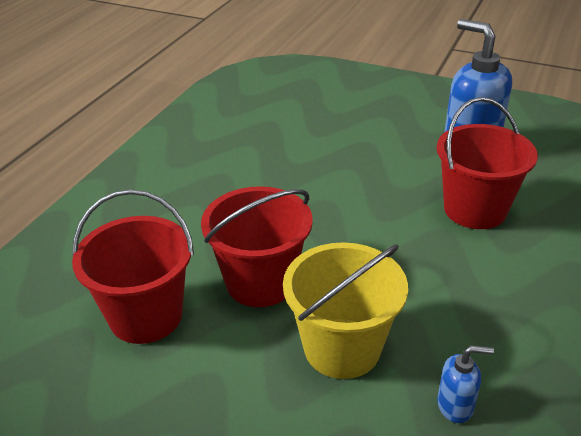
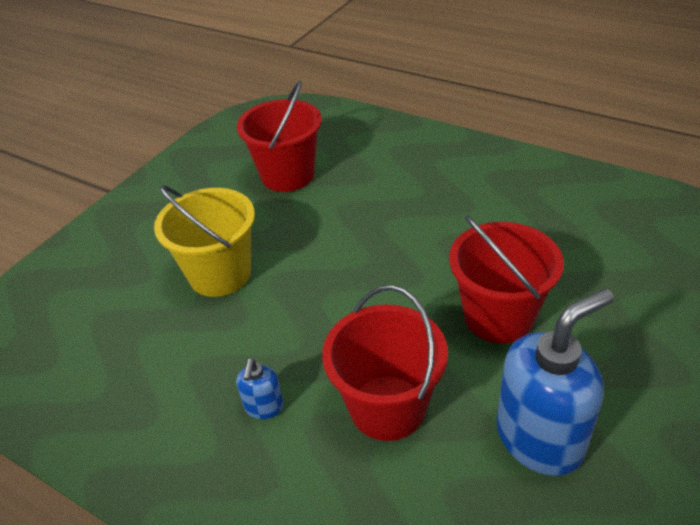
camera: 100 degrees right, 5 degrees up
(260, 282) = (307, 231): red bucket -> red bucket (498, 316)
(455, 405) = (138, 333): blue soap dispenser -> blue soap dispenser (264, 407)

